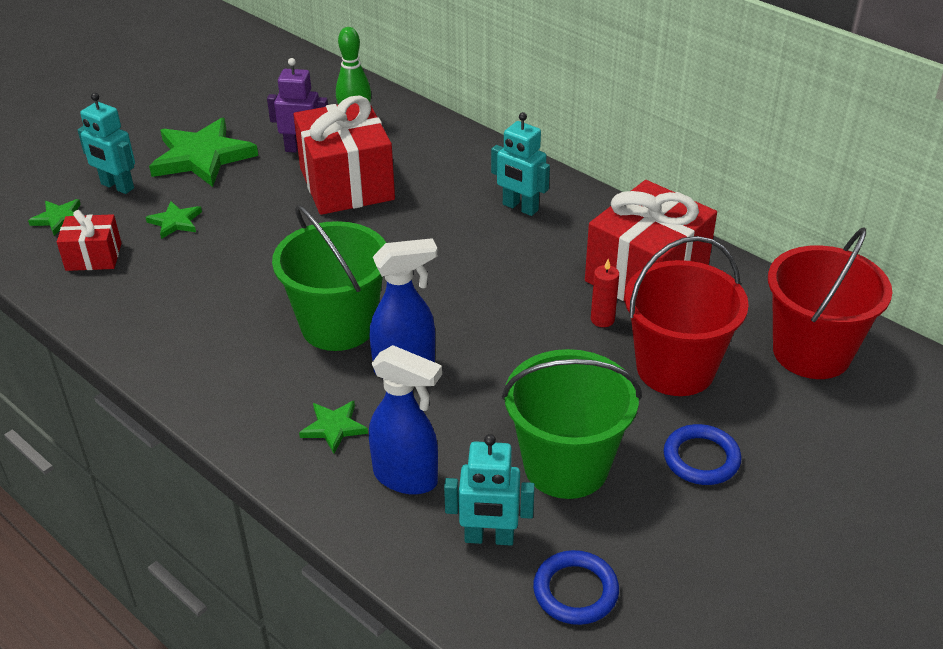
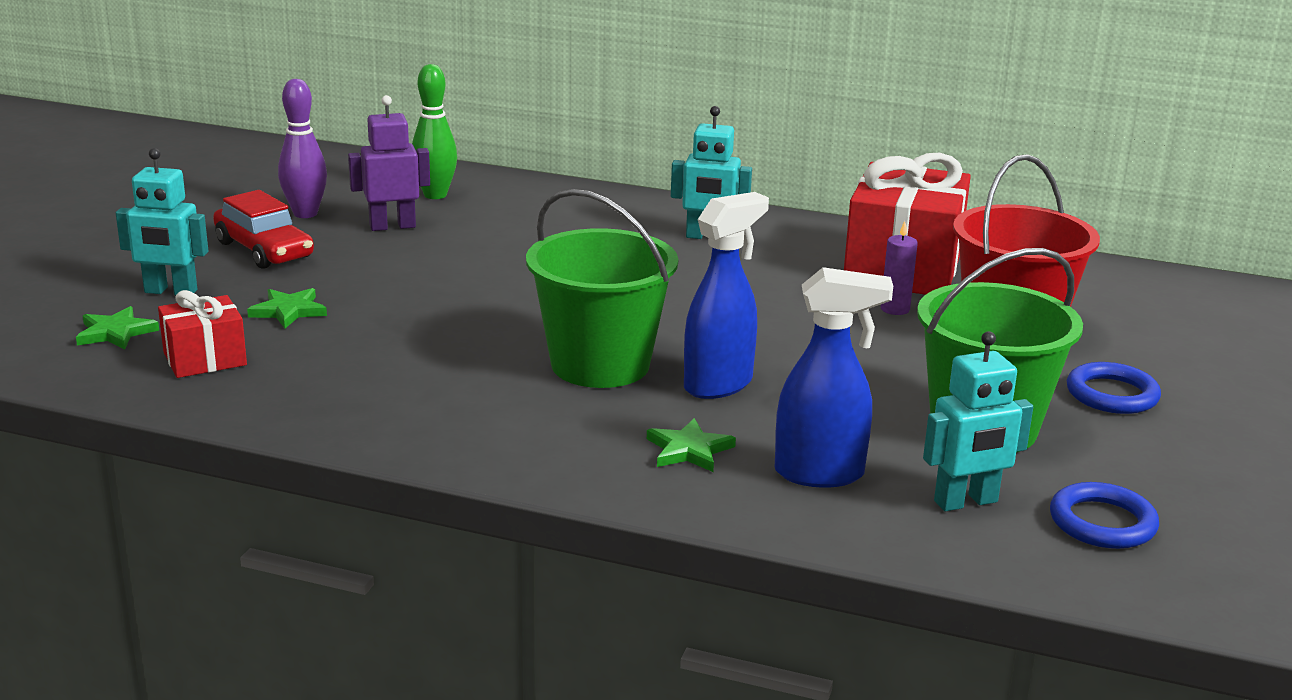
camera: 25 degrees left, 15 degrees down
(202, 157) = (264, 250): green star -> red car
(254, 124) = (305, 214): none -> purple bowling pin
(347, 184) = (480, 247): red gift -> none
(602, 319) = (895, 309): red candle -> purple candle
(811, 352) = (1128, 297): red bucket -> none

